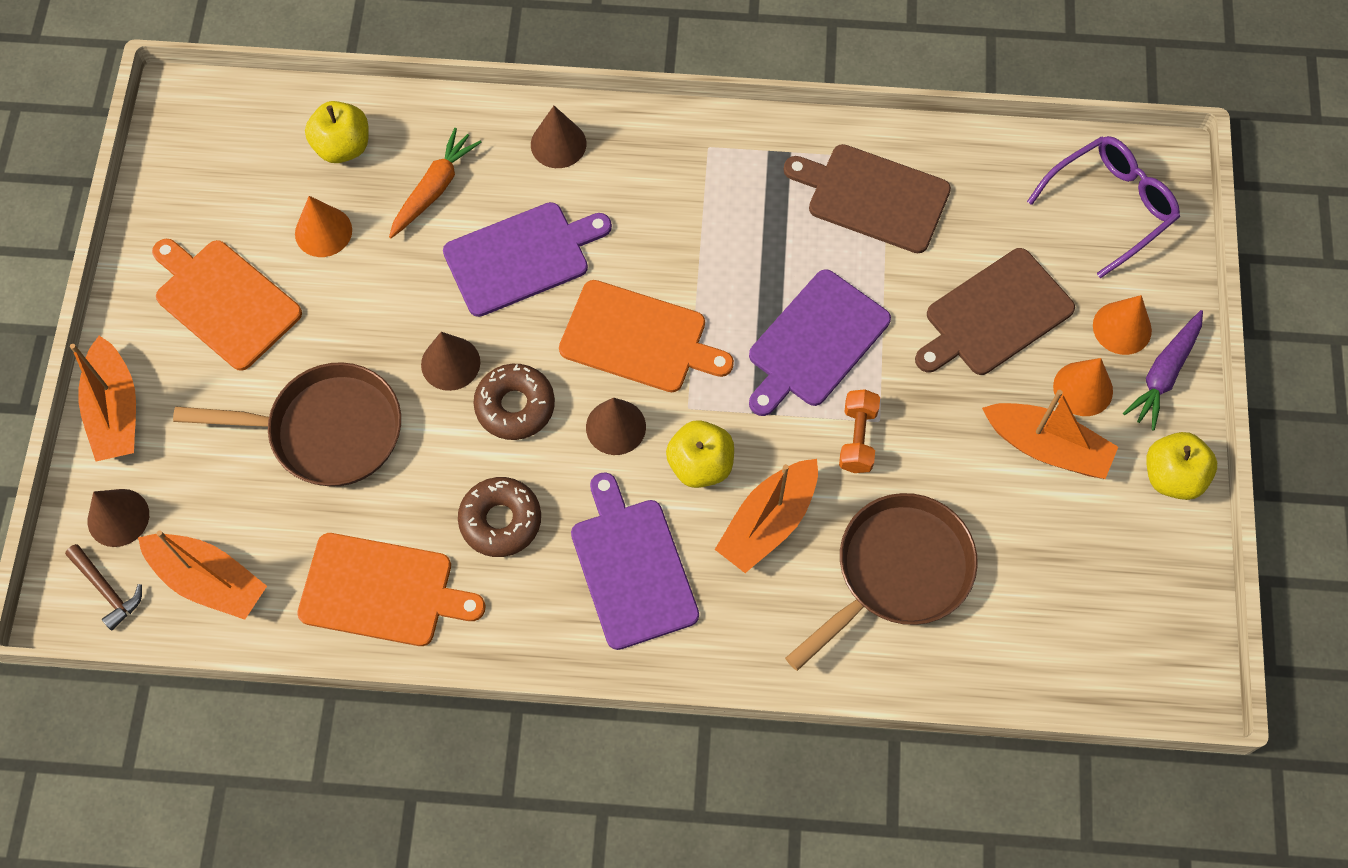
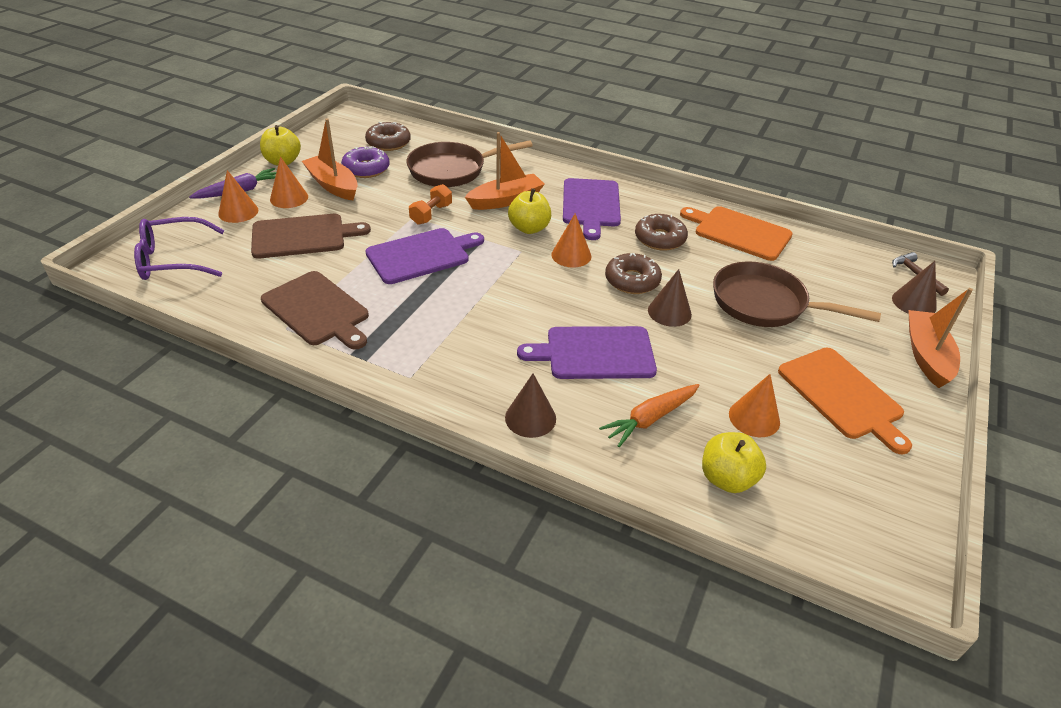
camera: 160 degrees left, 25 degrees down
(209, 580) = (848, 262): orange boat -> none
(616, 427) = (571, 255): brown cone -> orange cone
(638, 338) = (533, 288): orange cutting board -> none
(1031, 514) = (366, 169): none -> purple donut
(1054, 612) = (388, 143): none -> brown donut

